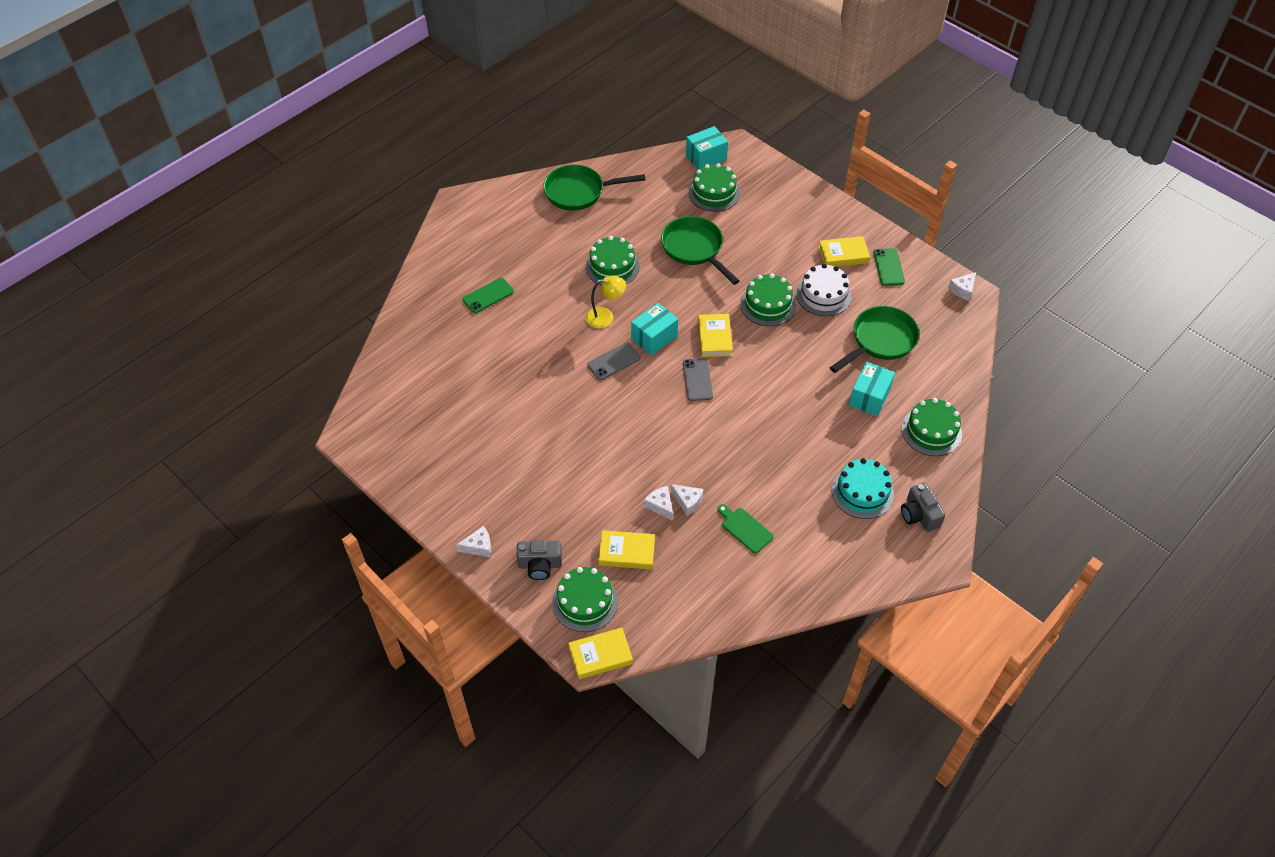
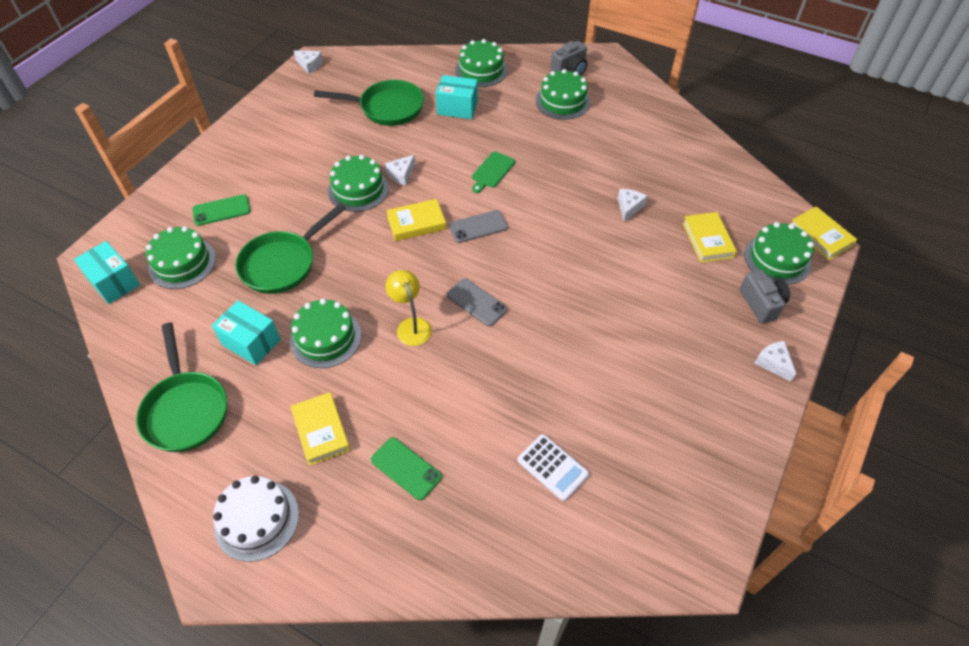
camera: 105 degrees left, 0 degrees up
(454, 373) = (552, 467): none -> white calculator
(654, 337) = (430, 273): turquoise box -> turquoise box (251, 342)
(660, 506) = (643, 226): white cheese -> white cheese (401, 175)
(745, 529) = (637, 165): green cutting board -> green cutting board (492, 171)
(823, 295) = (335, 151): white cake -> white cake (257, 520)
(843, 255) = (275, 144): yellow book -> yellow book (321, 430)
(862, 492) = (562, 101): turquoise cake -> green cake
(880, 341) = (387, 108): green pan -> green pan turned 150 degrees clockwise
(888, 267) = (288, 112): green phone -> green phone (221, 210)

